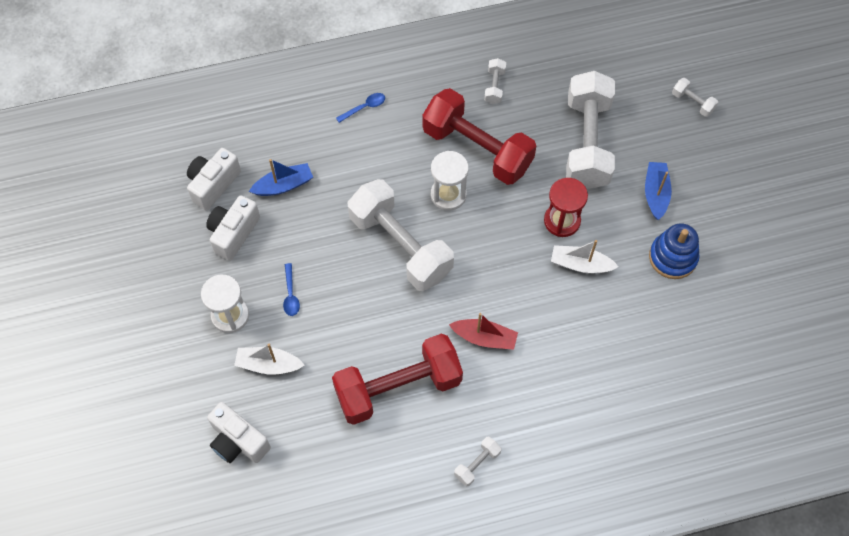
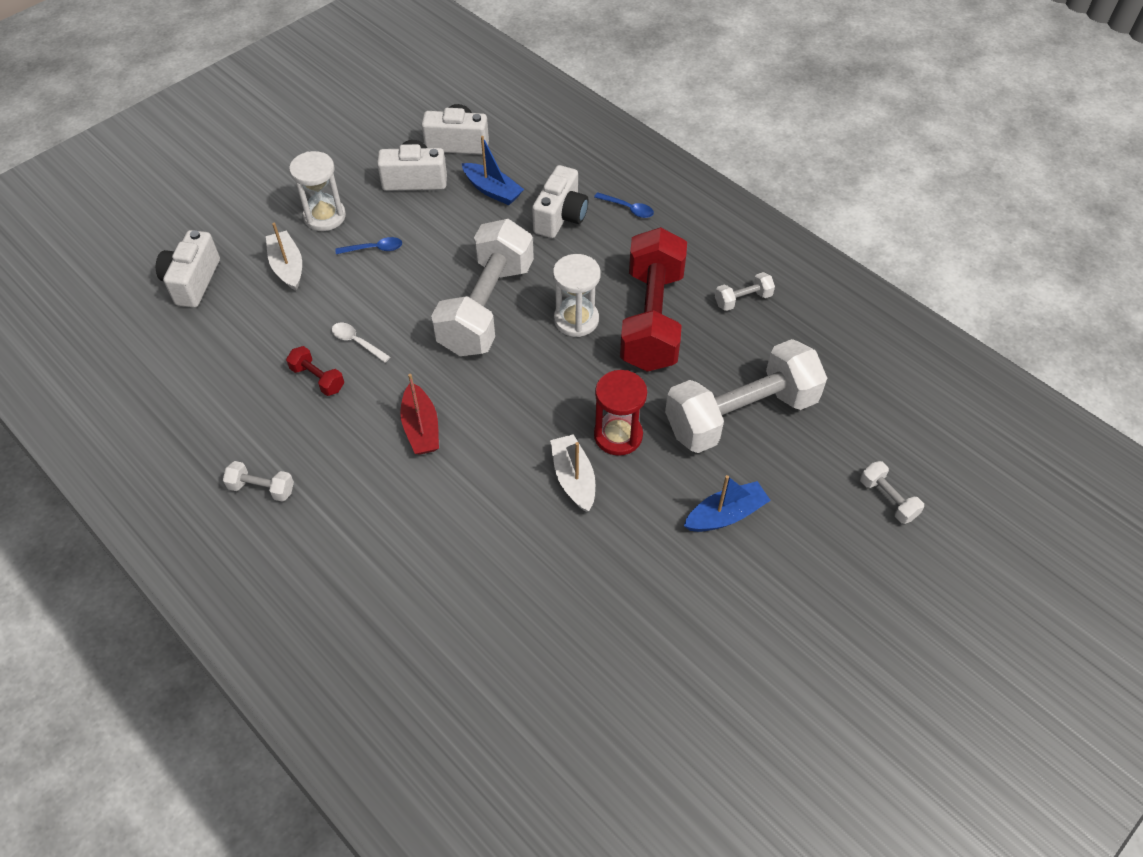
camera: 60 degrees right, 10 degrees down
(290, 294) = (374, 249): blue spoon -> blue spoon turned 150 degrees counterclockwise
(343, 154) = (560, 217): none -> white camera
(379, 346) = (357, 342): none -> white spoon
(398, 387) = (317, 379): red dumbbell -> red dumbbell, size x0.41
(672, 257) = (649, 572): blue stacking toy -> none
(692, 102) = (887, 499): white dumbbell -> white dumbbell turned 45 degrees counterclockwise

